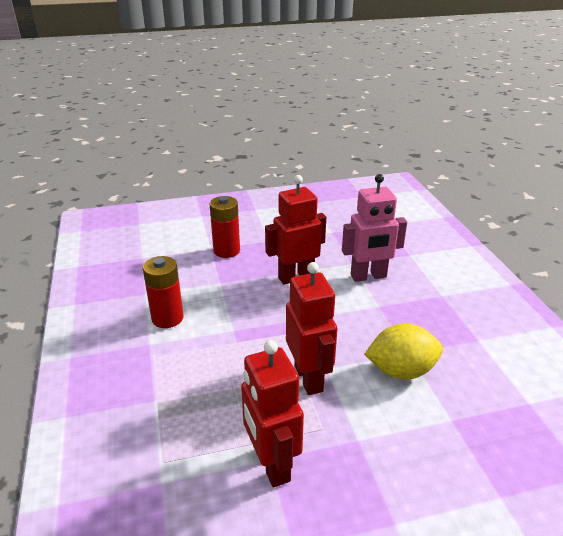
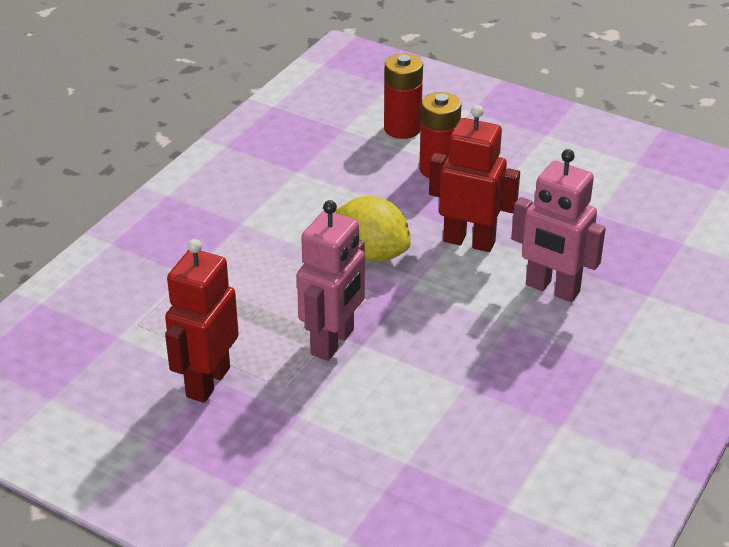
camera: 45 degrees right, 5 degrees up
(167, 318) = (286, 208): red battery -> red battery (402, 129)
(309, 378) = (333, 342): red robot -> pink robot
(401, 371) = (428, 395): yellow lemon -> yellow lemon (372, 253)

